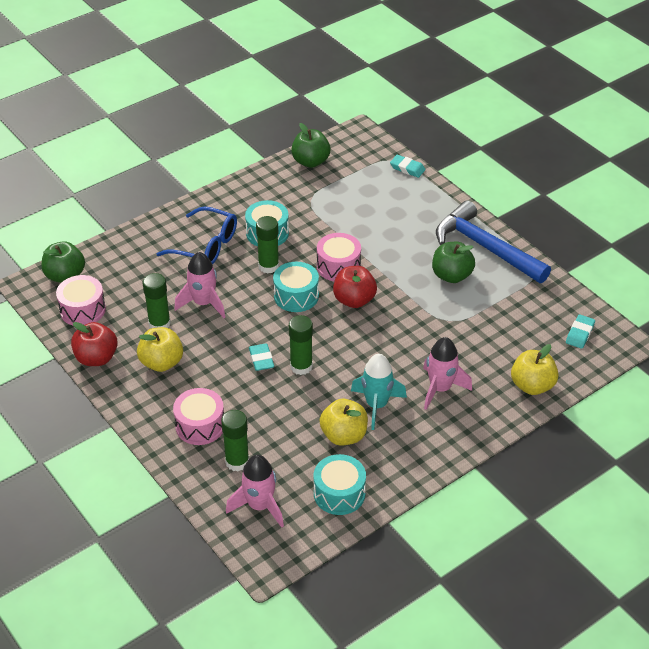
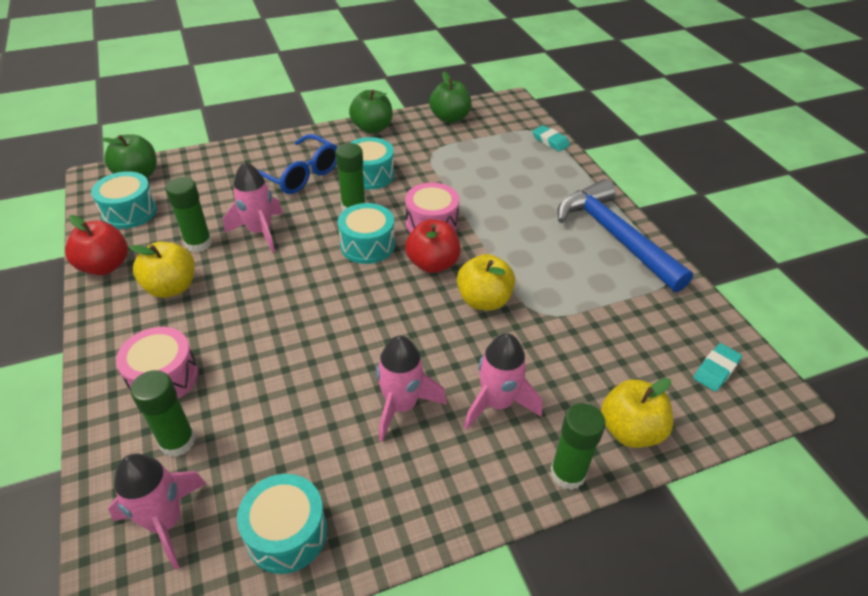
camera: 15 degrees right, 0 degrees up
(83, 310) = (129, 212): pink drum -> turquoise drum
(261, 359) = (287, 310): turquoise eraser -> none
(301, 366) = (330, 330): green glue stick -> green glue stick (567, 473)
(344, 435) = (337, 440): yellow apple -> yellow apple (484, 300)
(376, 405) = (401, 405): turquoise rocket -> pink rocket
(451, 276) = (562, 260): green apple -> green apple (372, 128)

